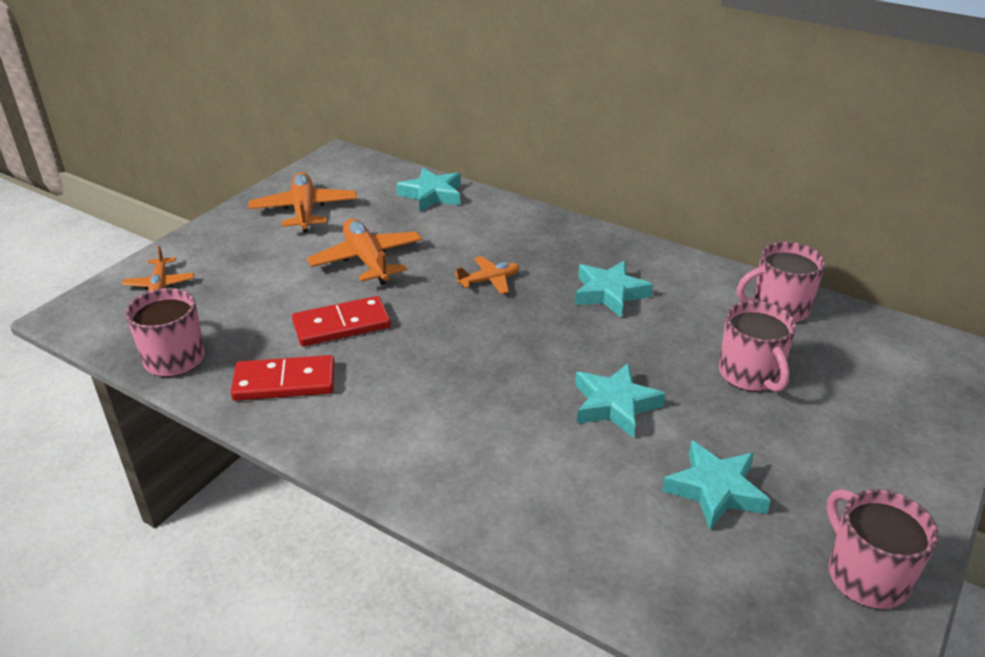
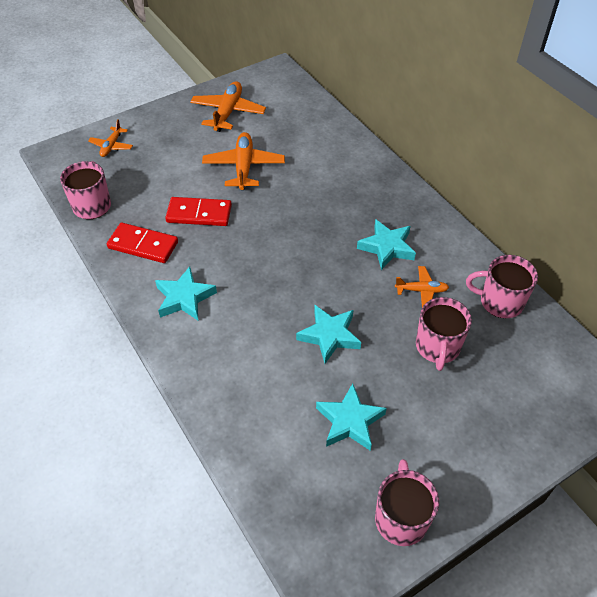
camera: 25 degrees right, 15 degrees up
(432, 195) = (319, 123): turquoise star -> turquoise star (184, 298)
(489, 281) = (312, 210): orange plane -> orange plane (421, 290)

